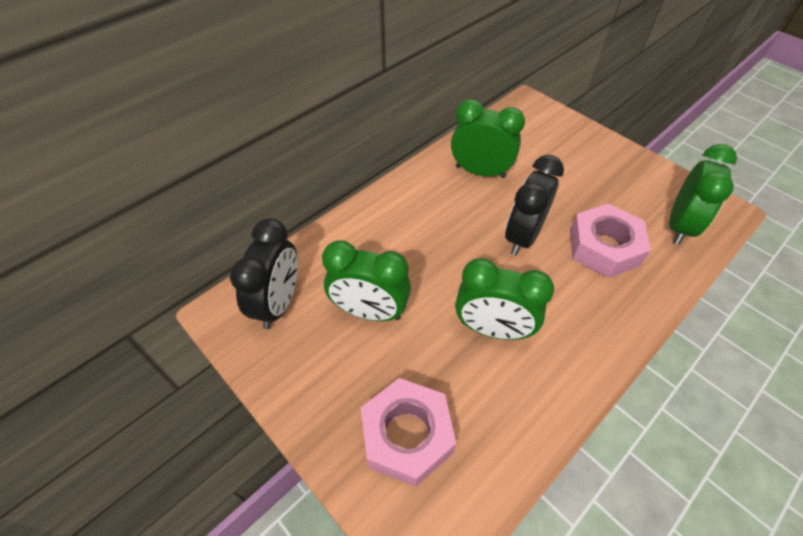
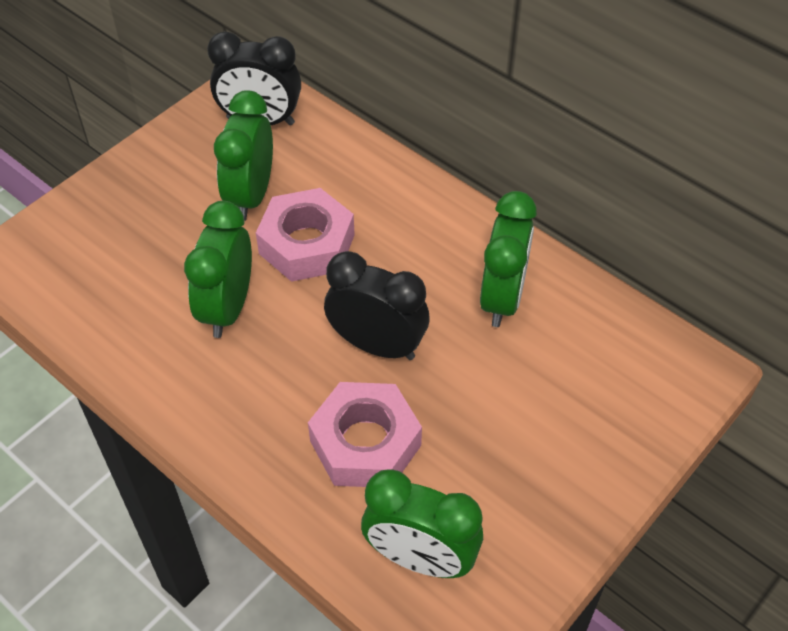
camera: 85 degrees right, 0 degrees up
(407, 435) = (107, 237): pink nut -> pink nut (307, 244)

